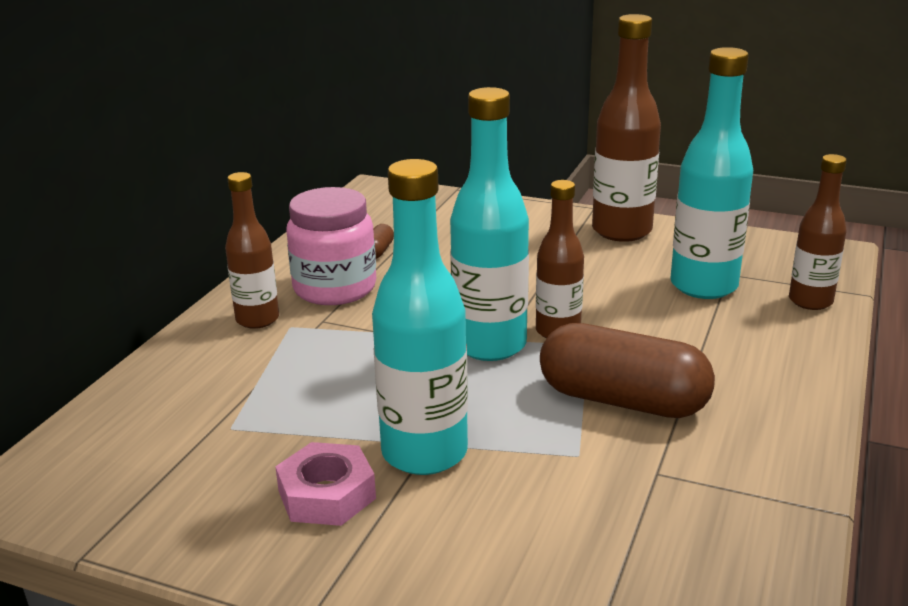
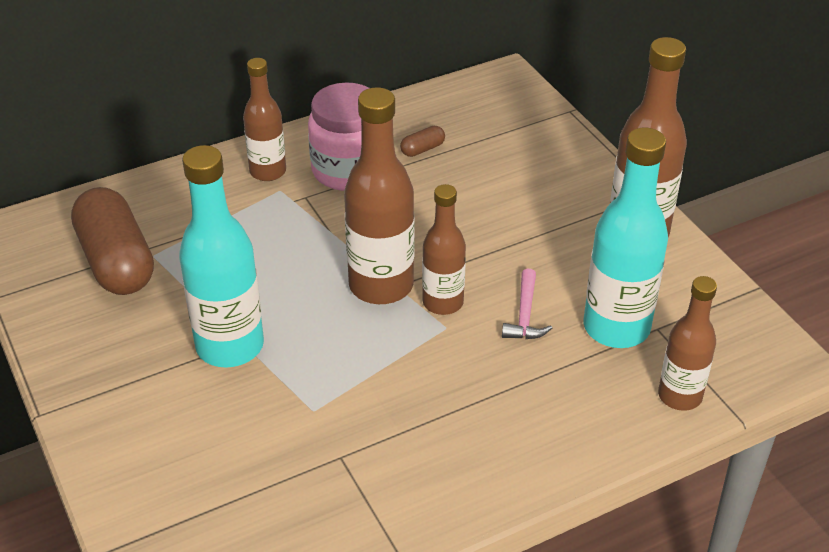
camera: 40 degrees right, 15 degrees up
(327, 494) = (144, 339): pink nut -> none
(489, 345) = (381, 285): turquoise bottle -> brown bottle
(622, 400) = (400, 389): brown capsule -> brown capsule (116, 261)
(630, 309) = (525, 315): none -> pink hammer

